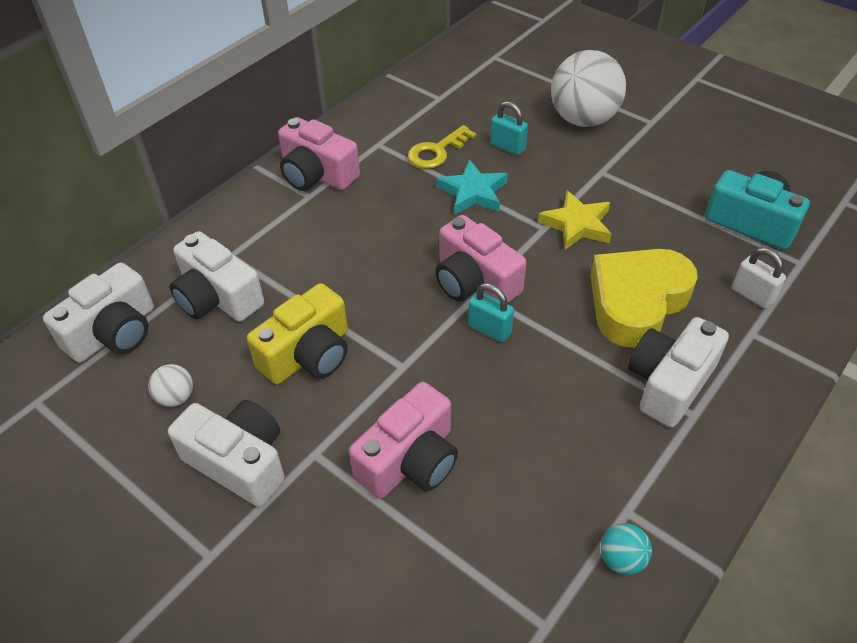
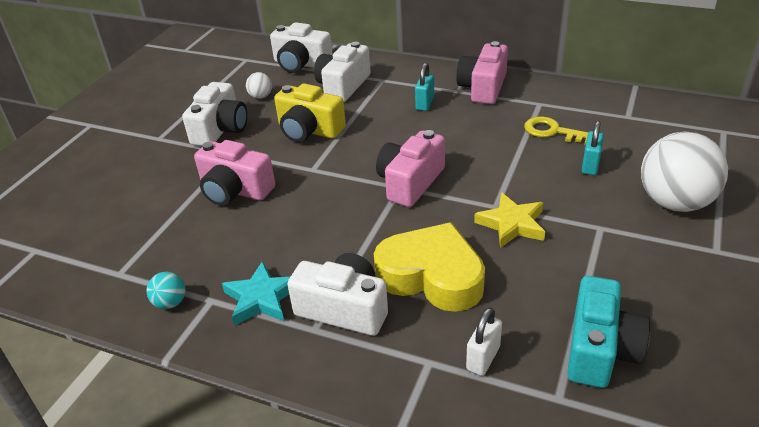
camera: 75 degrees right, 10 degrees down
(473, 192) = (514, 160): turquoise star -> turquoise star (261, 298)
(489, 329) = (363, 200): turquoise padlock -> turquoise padlock (425, 104)

